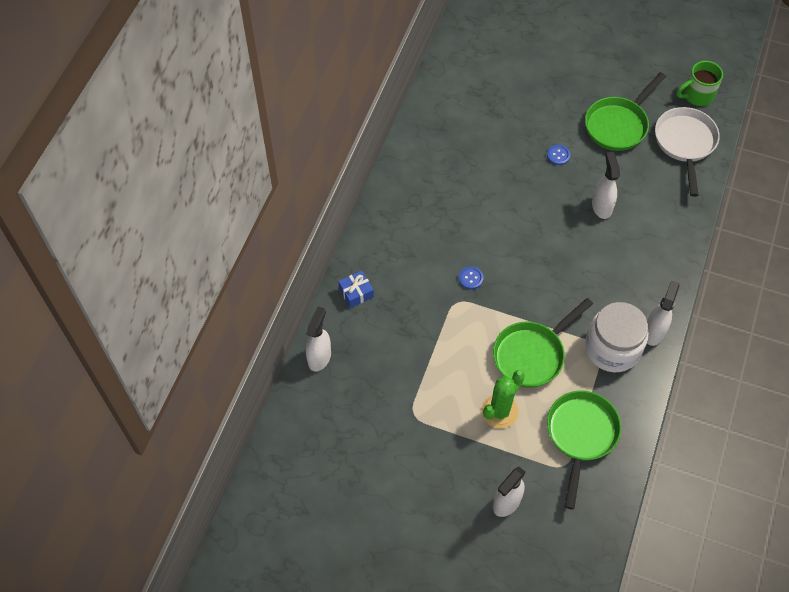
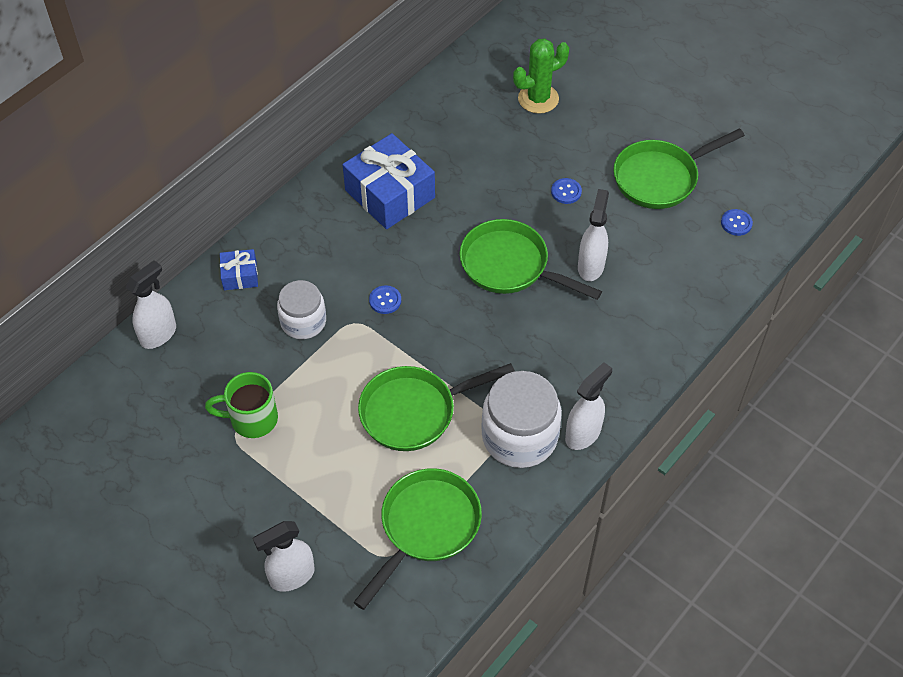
camera: 20 degrees right, 5 degrees down
(420, 313) = (303, 321): none -> white jar
(434, 195) = (390, 194): none -> blue gift
(499, 411) = (340, 465): green cactus -> green cactus (538, 99)
(546, 224) = (510, 266): none -> green pan
(685, 143) = (736, 223): white pan -> blue button
(697, 95) = (780, 171): green mug -> green mug (252, 419)

